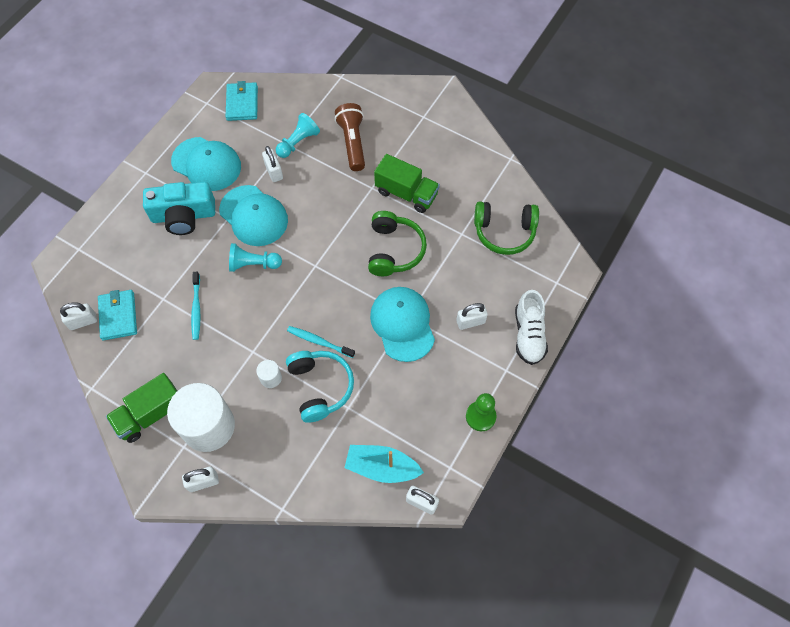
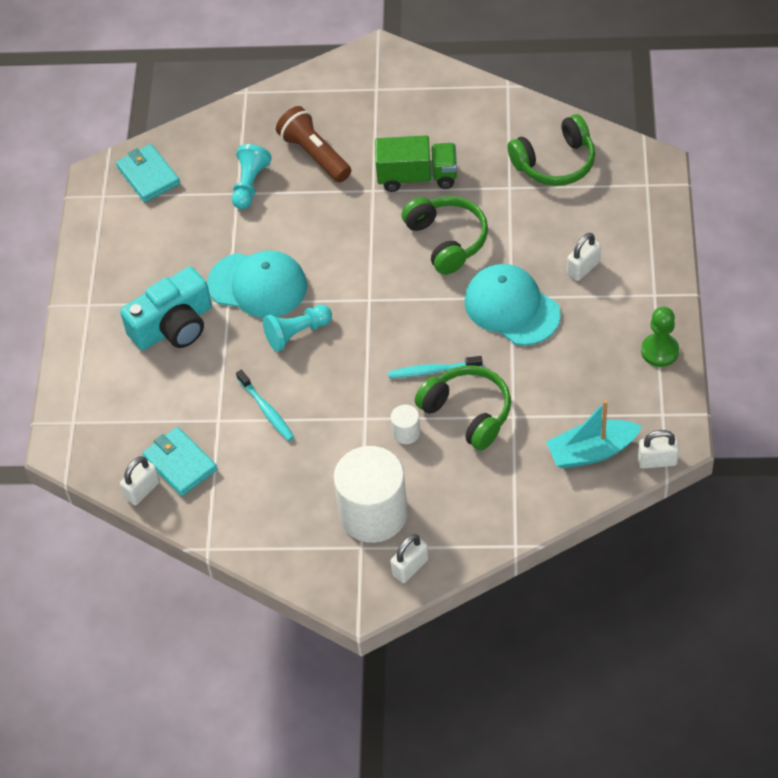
camera: 25 degrees left, 10 degrees down
(151, 414) = (298, 537): green truck -> none
(206, 164) = (157, 260): turquoise cap -> none
(274, 172) = (245, 229): white padlock -> none
(320, 387) = (468, 413): turquoise headphones -> green headphones
(528, 334) = (654, 249): white shoe -> none

